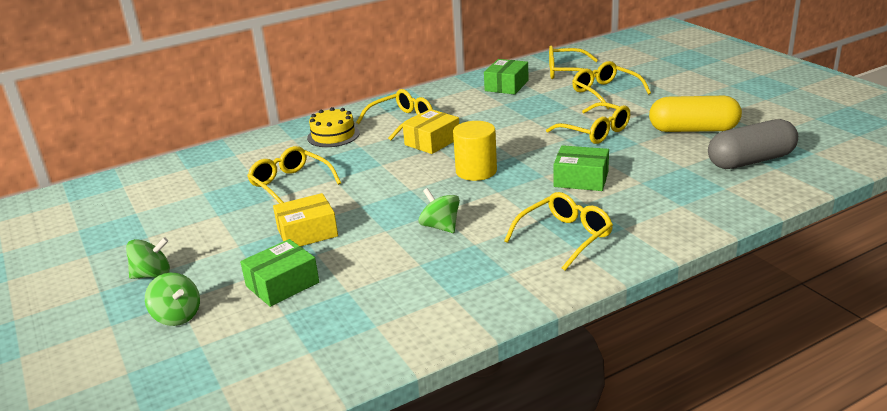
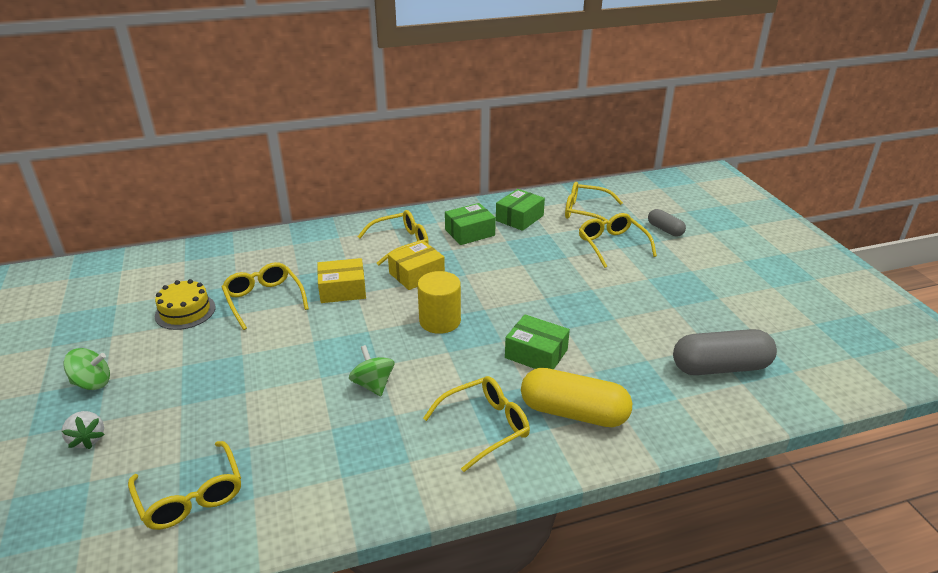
camera: 10 degrees right, 5 degrees up
(177, 316) = (87, 439): green spinning top -> white strawberry
(282, 284) = (196, 423): green box -> green box (470, 232)
(307, 232) = (249, 363): yellow box -> yellow box (342, 290)
(333, 135) = (330, 248): yellow cake -> yellow cake (185, 311)
(595, 132) = (578, 295): yellow glasses -> yellow glasses (191, 496)
(647, 74) = (665, 230): none -> grey capsule
(693, 130) = (679, 313): yellow capsule -> yellow capsule (573, 413)

